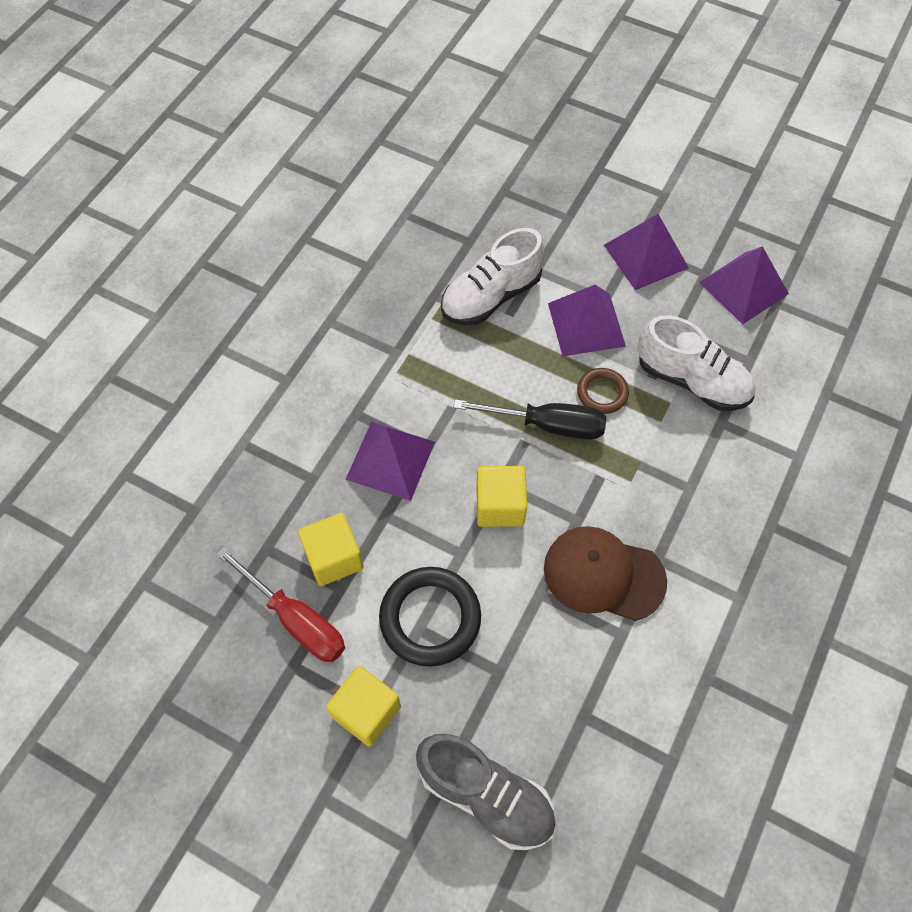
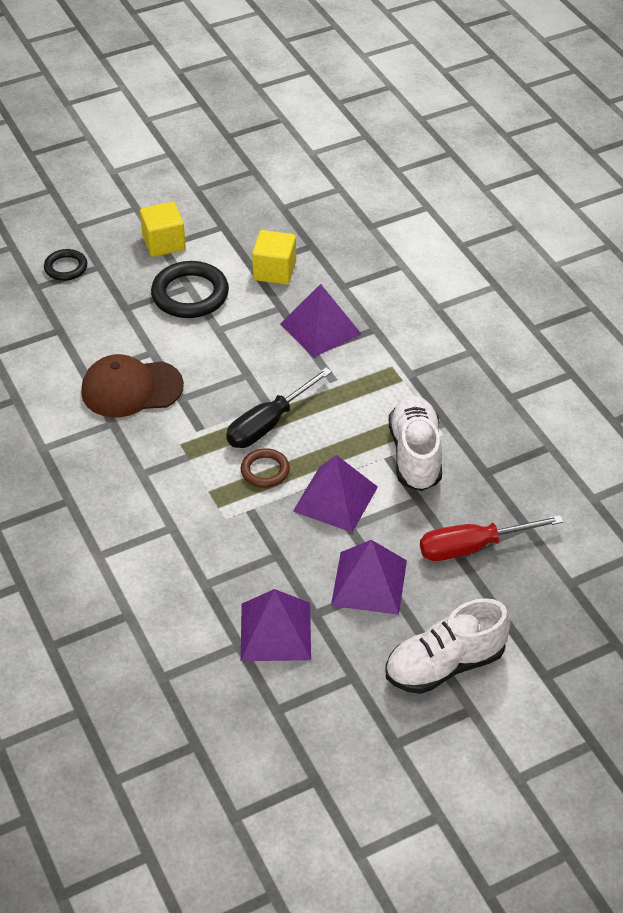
camera: 125 degrees right, 15 degrees down
(296, 619) = (250, 239): red screwdriver -> red screwdriver (472, 547)
(486, 795) = (66, 267): grey shoe -> black ring
(500, 506) = (231, 365): yellow cube -> none
(603, 574) = (131, 389): brown cap -> brown cap turned 150 degrees counterclockwise
(691, 380) = (223, 533): white shoe -> white shoe (444, 665)

